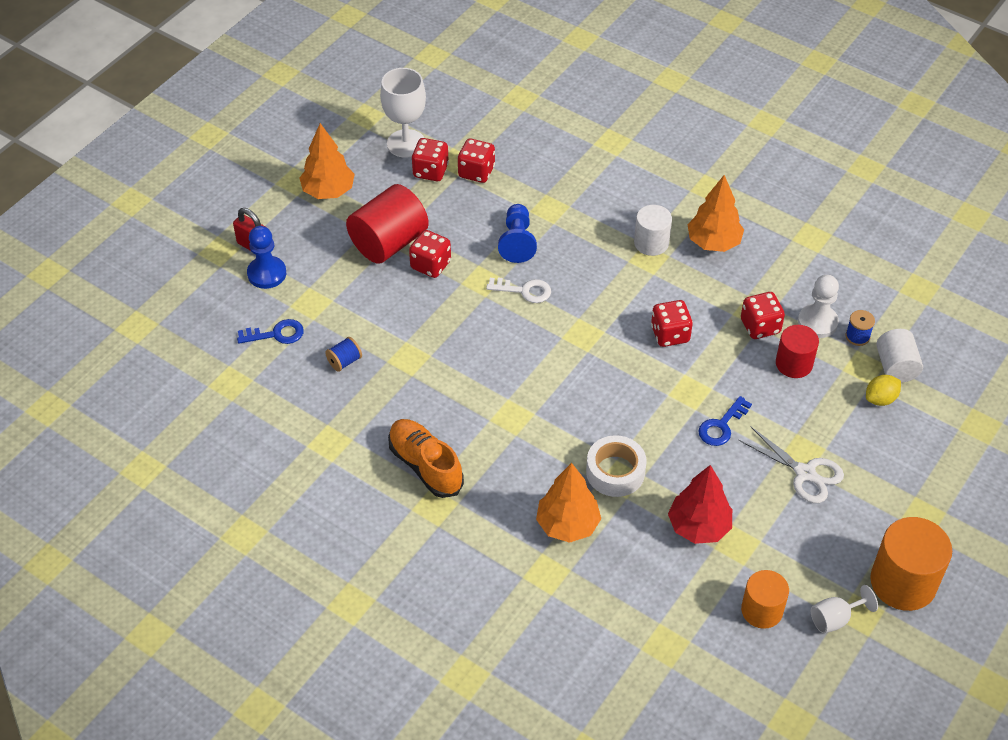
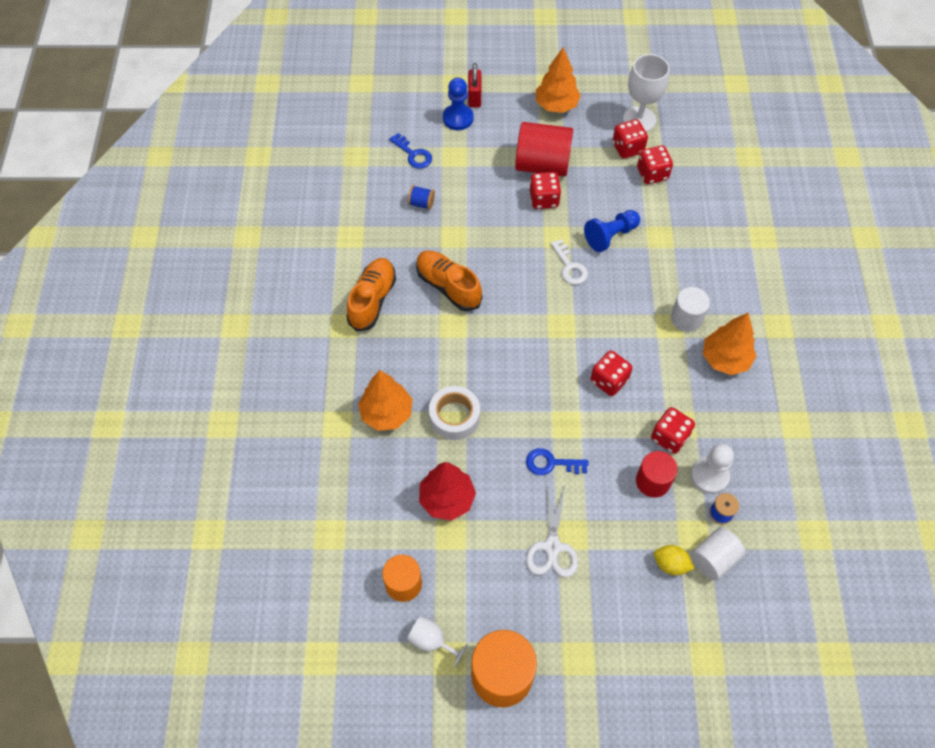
camera: 55 degrees right, 10 degrees up
(464, 395) = (448, 286): none -> orange shoe

